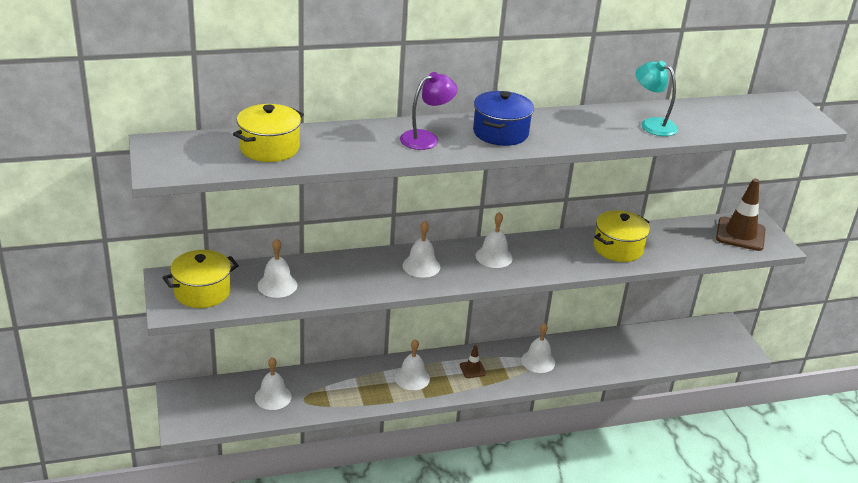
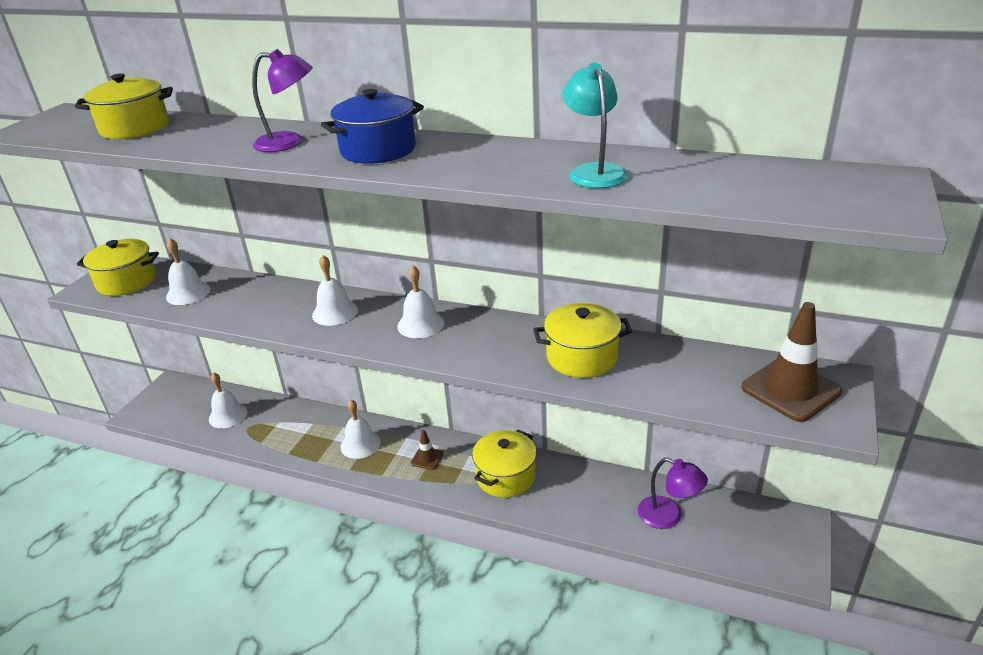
camera: 40 degrees right, 0 degrees up
(538, 361) = (505, 476): white bell -> yellow pot
(656, 348) = (668, 516): none -> purple lamp

